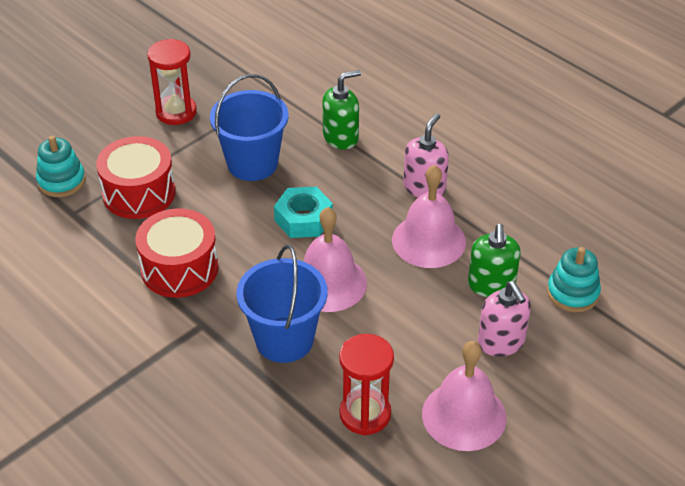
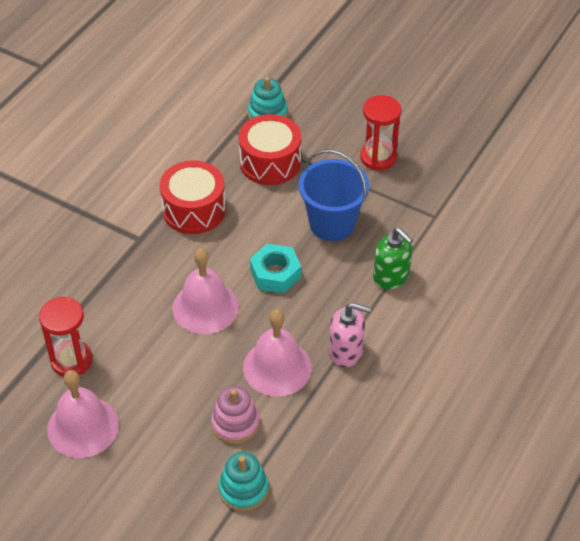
camera: 75 degrees right, 5 degrees up
(284, 340) = (136, 293): blue bucket -> none
(491, 285) = (235, 423): green soap dispenser -> pink stacking toy
(501, 342) = (169, 441): pink soap dispenser -> none

